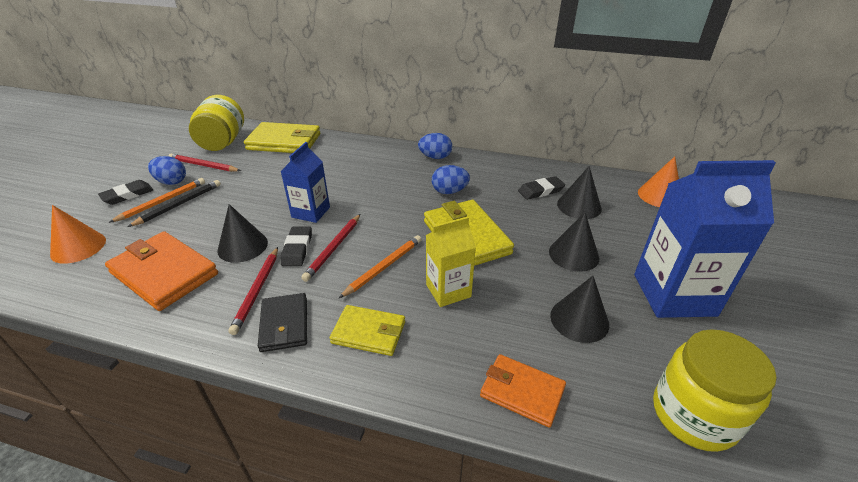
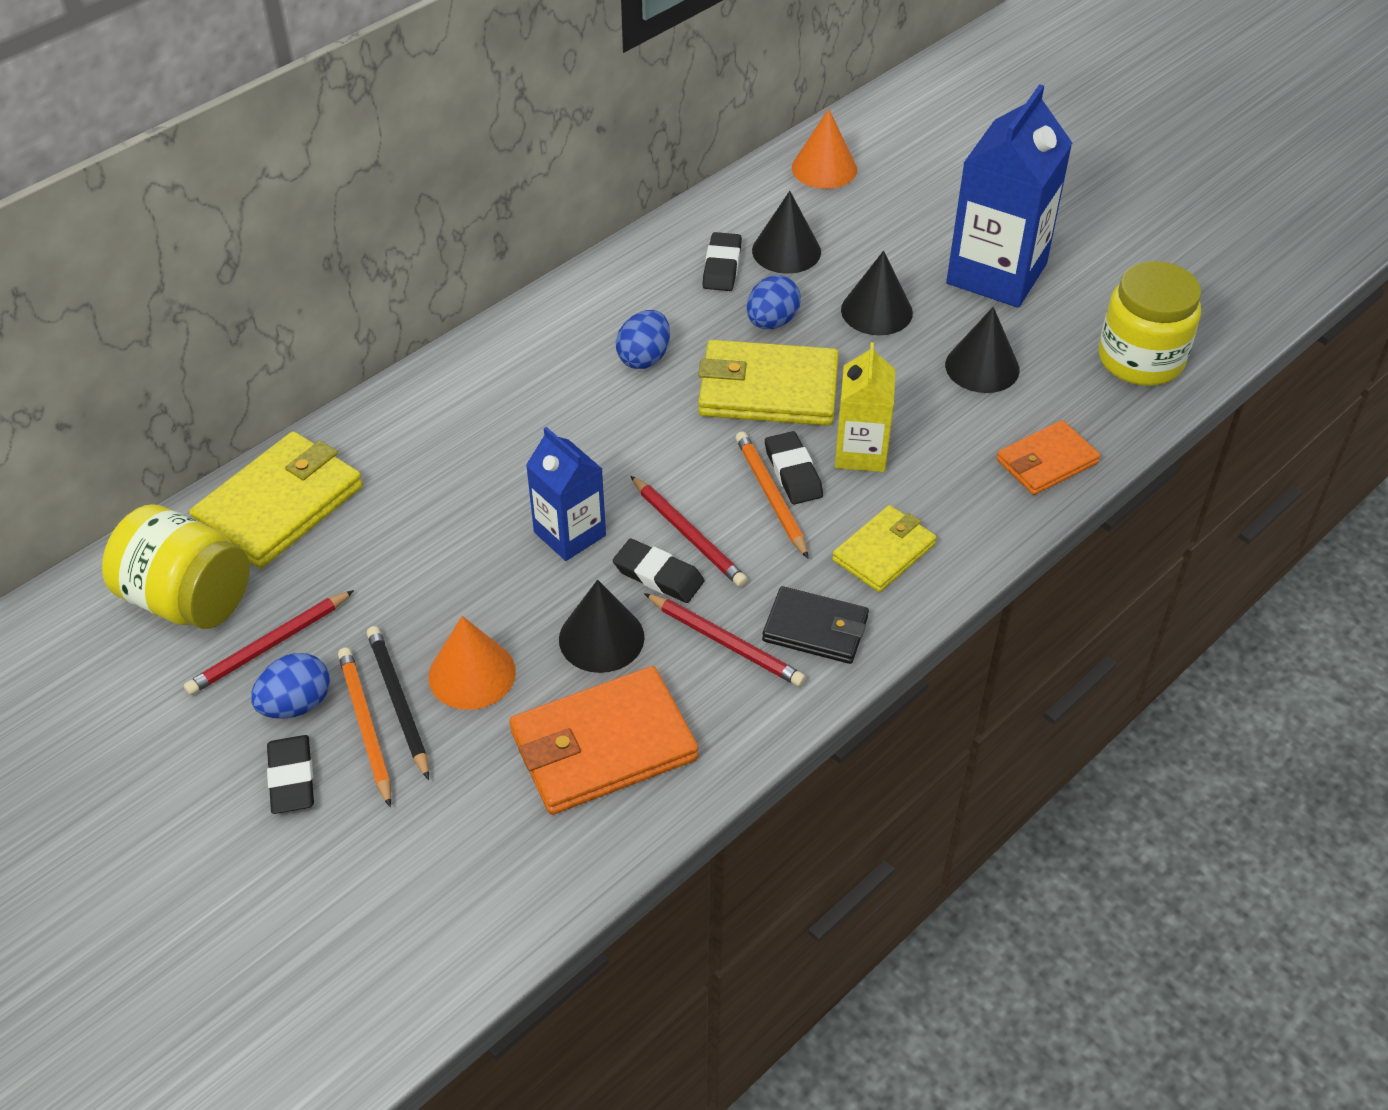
camera: 60 degrees left, 10 degrees up
(78, 247) = (432, 860): orange cone -> orange cone (472, 674)
(409, 269) = (793, 472): none -> black eraser
(435, 157) = (528, 330): blue egg -> blue egg (772, 322)

